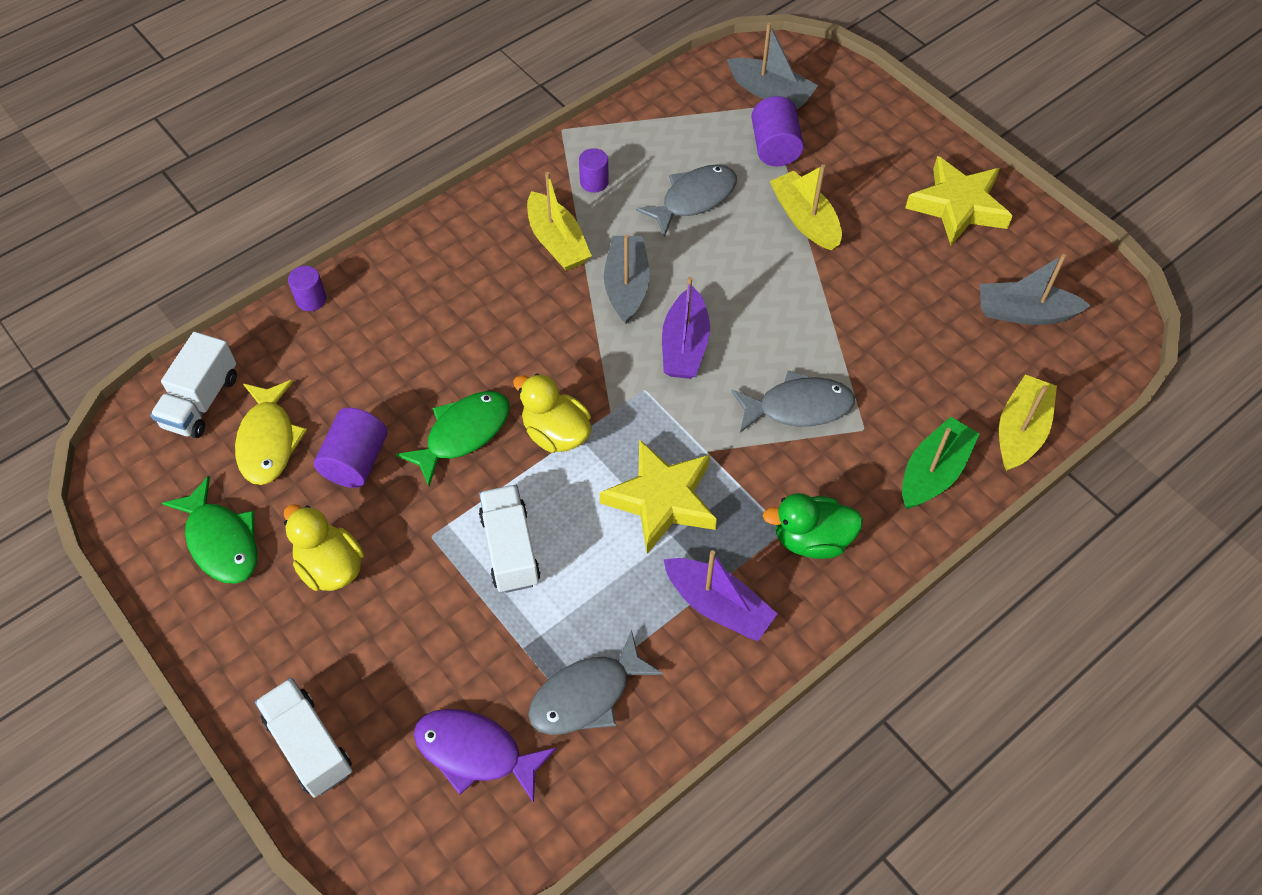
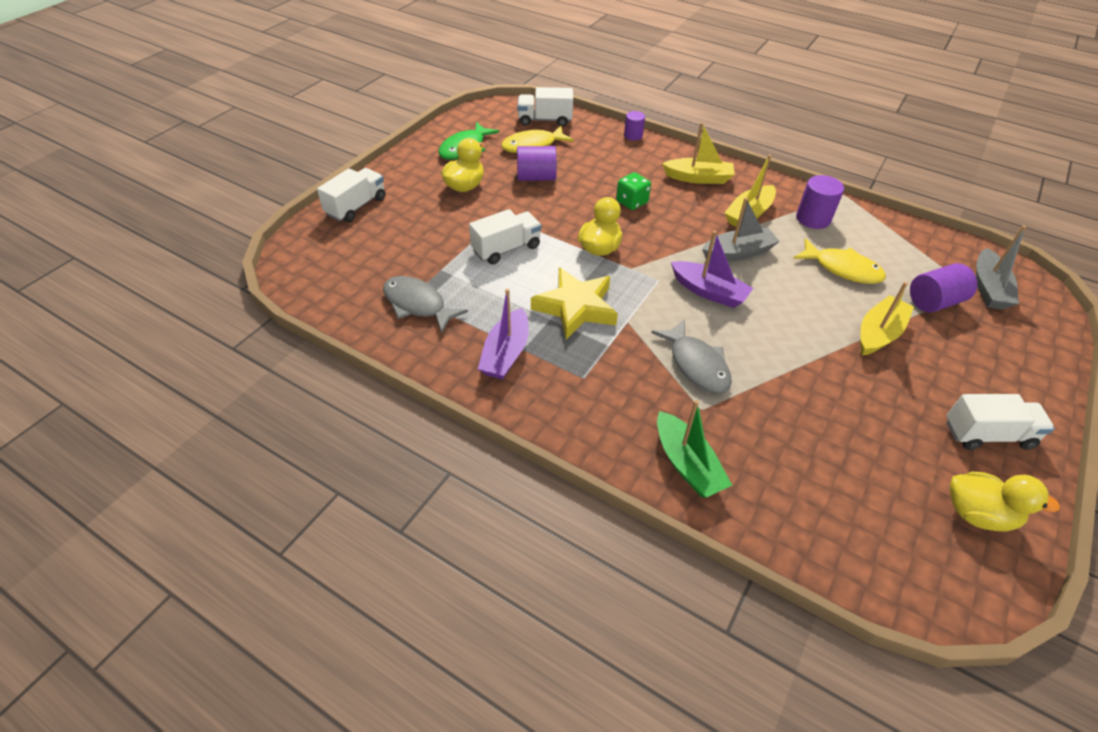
camera: 70 degrees right, 10 degrees down
(463, 434) = (577, 211): green fish -> none
(473, 360) = (632, 202): none -> green dice
(475, 752) = (367, 267): purple fish -> none
(594, 182) = (813, 218): purple cylinder -> purple cylinder, size x1.60
(684, 346) = (709, 292): purple boat -> purple boat turned 135 degrees counterclockwise
(694, 199) = (842, 269): grey fish -> yellow fish
(811, 539) = (583, 395): green duck -> none
(933, 472) = (687, 464): green boat -> green boat turned 45 degrees clockwise
(958, 206) = (988, 435): yellow star -> white truck
(1020, 431) = (769, 525): yellow boat -> yellow boat (698, 178)
(1024, 313) = (907, 508): grey boat -> none
(1040, 264) = (977, 514): none -> yellow duck

